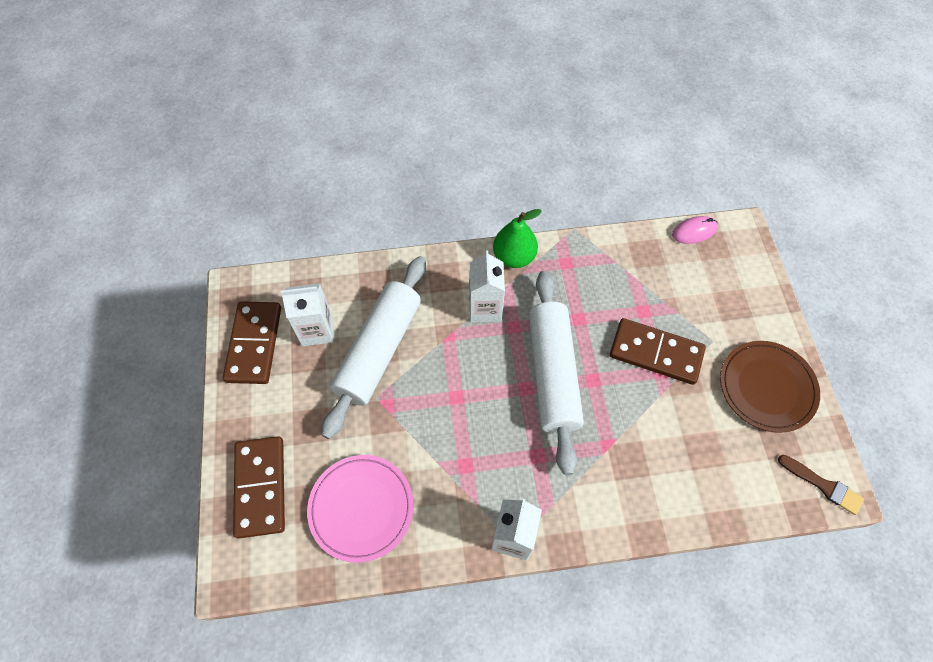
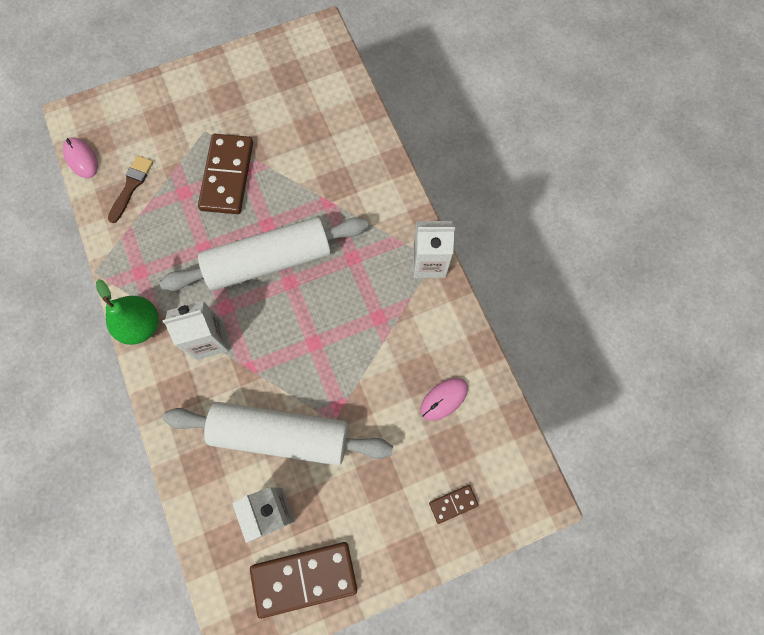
camera: 105 degrees left, 10 degrees up
(261, 487) = (453, 504): brown domino -> brown domino, size x0.47
(361, 508) = (444, 399): pink plate -> pink mouse
(767, 387) = (242, 86): brown plate -> none
(823, 485) = (319, 43): brown brush -> brown brush (131, 186)

